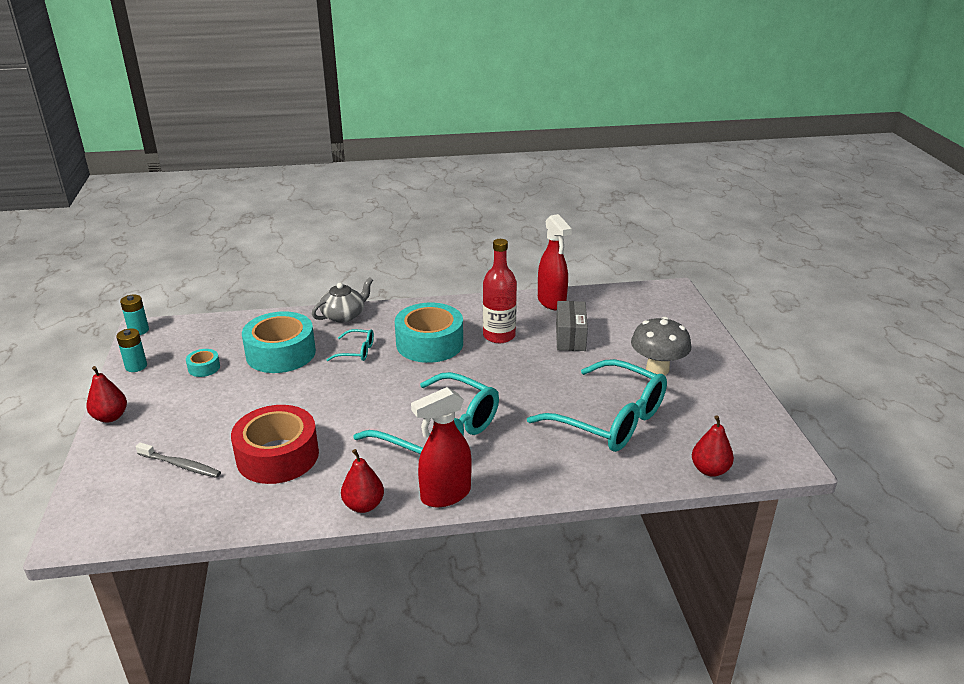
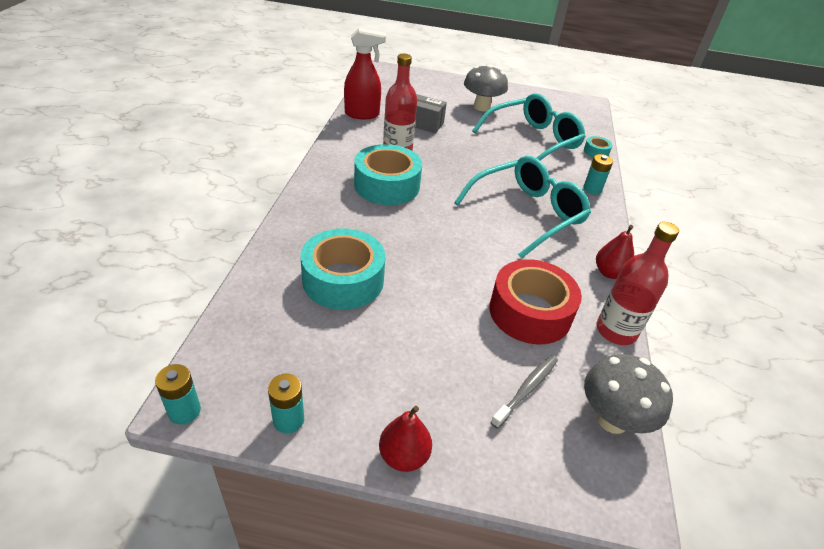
camera: 75 degrees left, 10 degrees up
(155, 518) = (612, 419): none -> grey mushroom
(204, 367) = (335, 348): turquoise tape -> turquoise tape (596, 152)
(269, 515) = (616, 331): none -> red bottle
(344, 315) = (295, 222): grey teapot -> none
(357, 351) = (373, 228): turquoise glasses -> none
(445, 495) = (602, 229): red spray bottle -> none
(531, 480) = (592, 189): none -> turquoise battery
(709, 470) = (594, 127): red pear -> none

